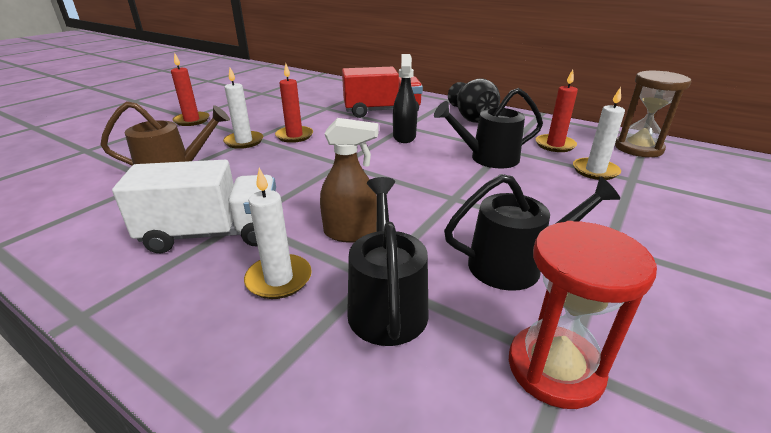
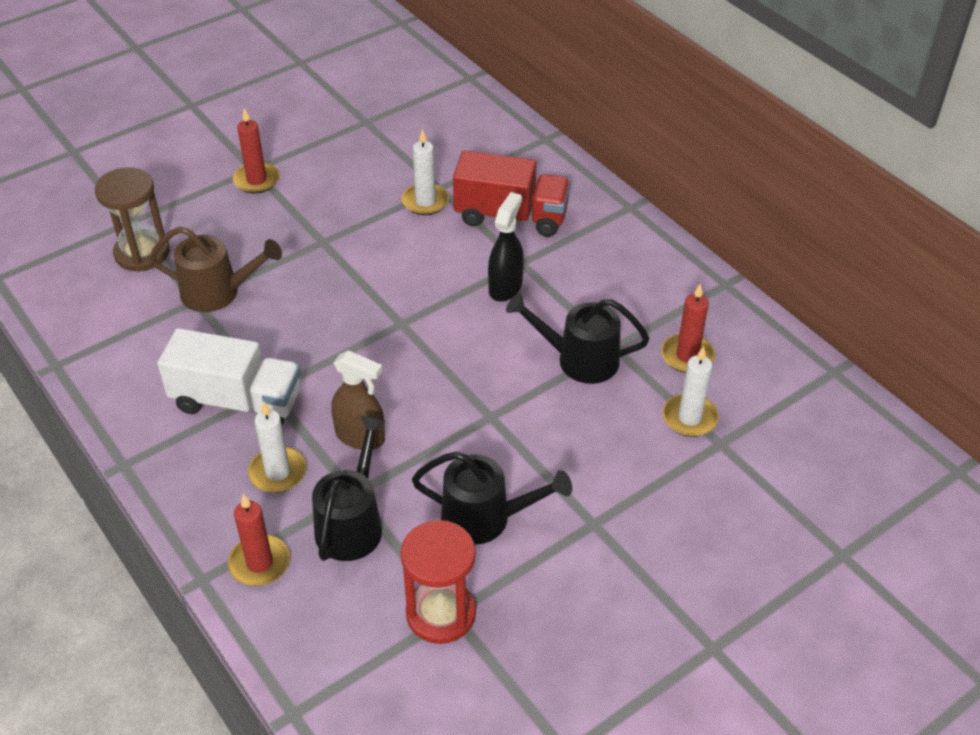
camera: 20 degrees right, 15 degrees up
(244, 141) = (307, 248): white candle -> white candle (425, 201)
(294, 136) = (370, 250): red candle -> red candle (259, 563)
(471, 117) = (626, 263): black vase -> none
(638, 148) = (792, 392): brown hourglass -> brown hourglass (142, 253)

